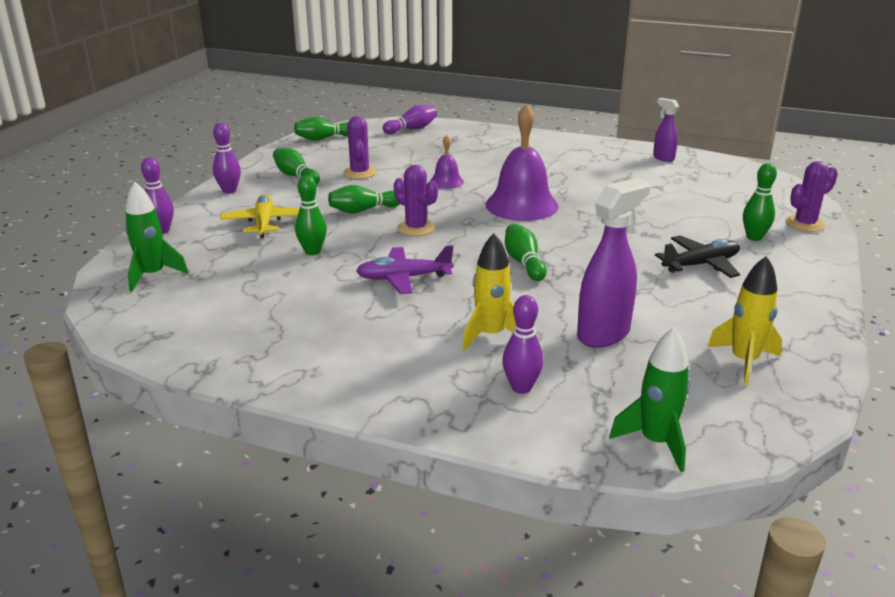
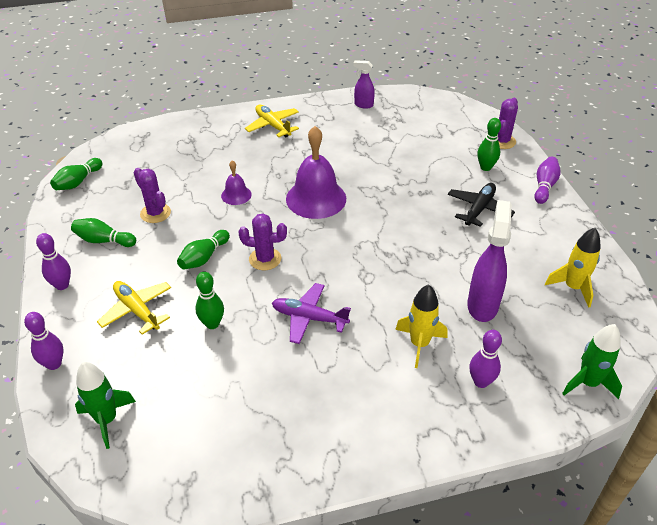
camera: 35 degrees left, 15 degrees up
(404, 278) = (309, 318): purple plane -> purple plane turned 60 degrees clockwise
(412, 129) = (145, 140): purple bowling pin -> purple bowling pin (544, 186)
(524, 262) = (373, 260): green bowling pin -> none
(544, 149) = (273, 126): none -> yellow plane

